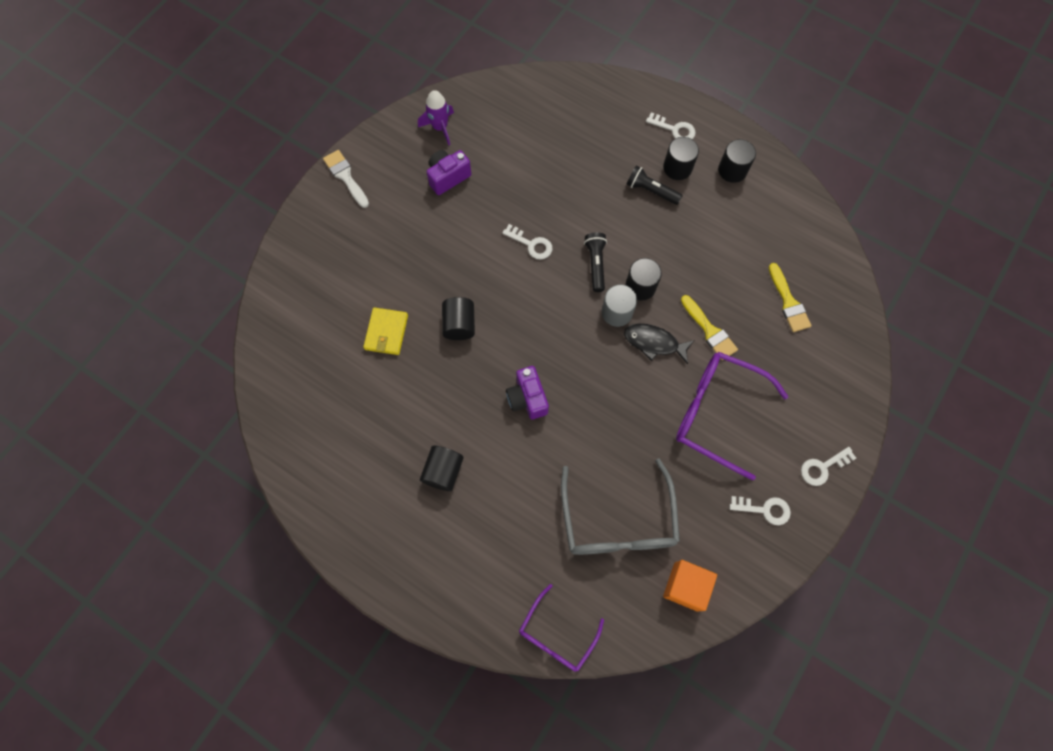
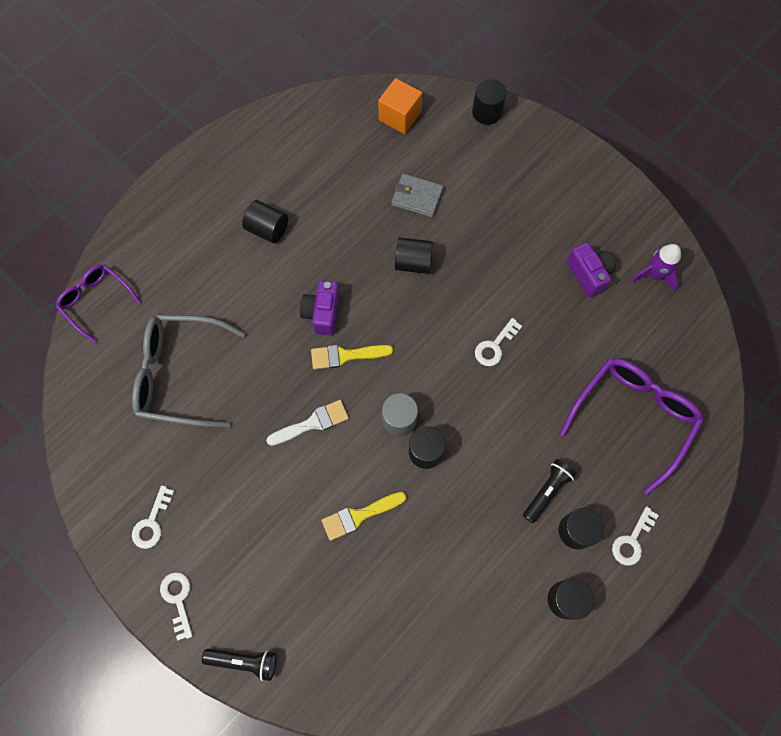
camera: 100 degrees right, 0 degrees up
(279, 281) = (486, 112): none -> black cylinder
(345, 176) = (599, 178): white brush -> white brush (312, 423)
(386, 332) = (417, 197): yellow wallet -> grey wallet
(527, 398) = (322, 313): purple camera -> purple camera turned 75 degrees counterclockwise
(595, 264) = (460, 408): black flashlight -> black flashlight (244, 661)
(654, 342) = (357, 451): black fish -> none
(685, 586) = (102, 424): orange cube -> orange cube (399, 116)
(717, 413) = (264, 499): purple glasses -> purple glasses (633, 417)
(788, 302) = (377, 619): yellow brush -> yellow brush (346, 356)

